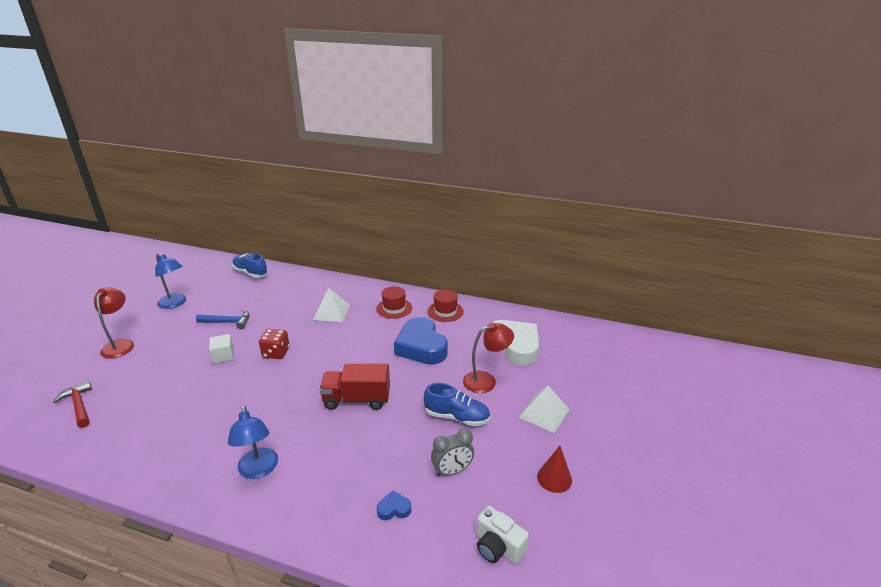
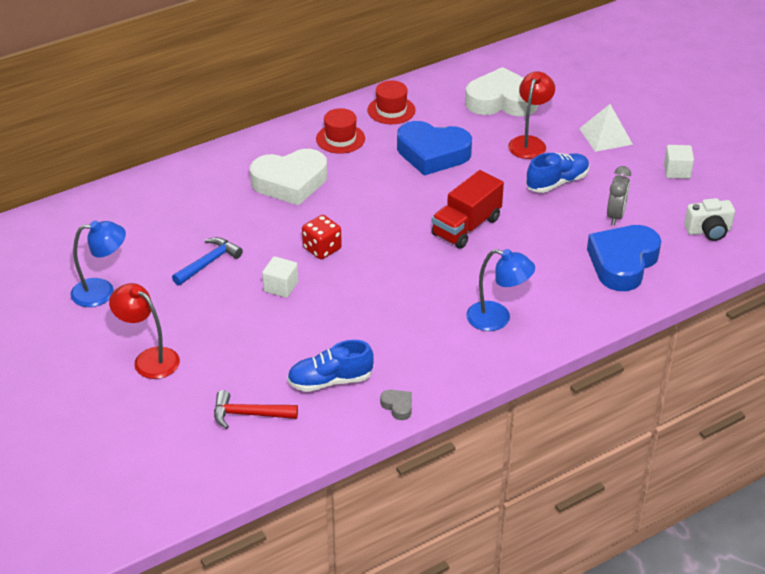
camera: 50 degrees left, 10 degrees up
(117, 469) = (397, 406): none -> grey heart
(250, 273) = (105, 208): blue shoe -> blue shoe (330, 381)
(331, 312) = (290, 182): white pyramid -> white heart
(394, 509) = (622, 263): blue heart -> blue heart, size x2.47
(554, 478) = (677, 171): red cone -> white cube

